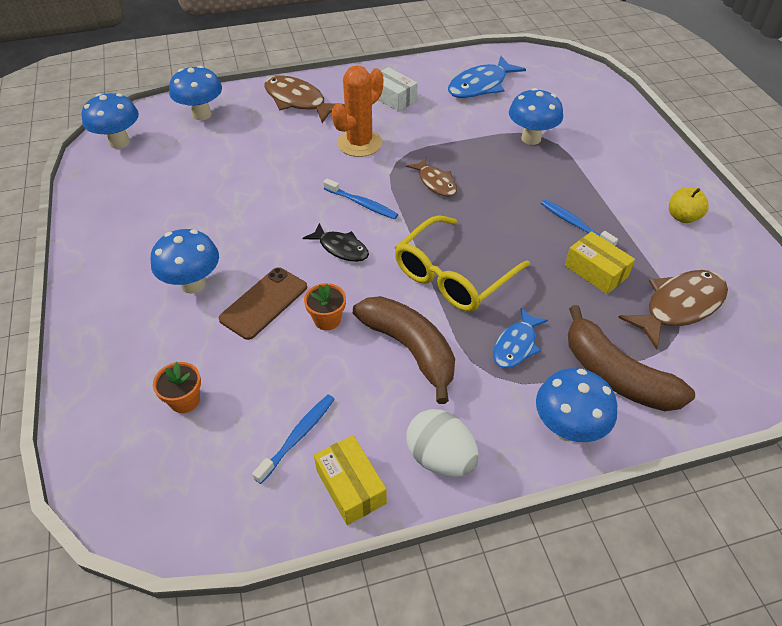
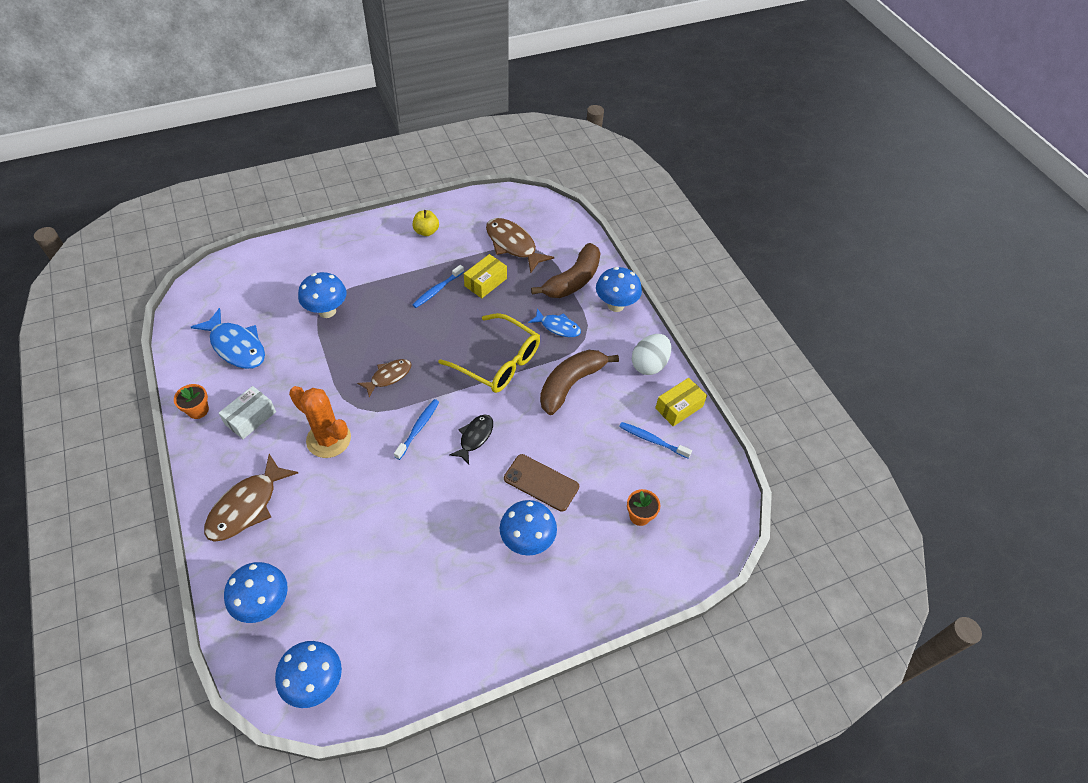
camera: 100 degrees left, 5 degrees up
(327, 319) = (552, 437): orange flower pot -> orange flower pot (198, 410)

